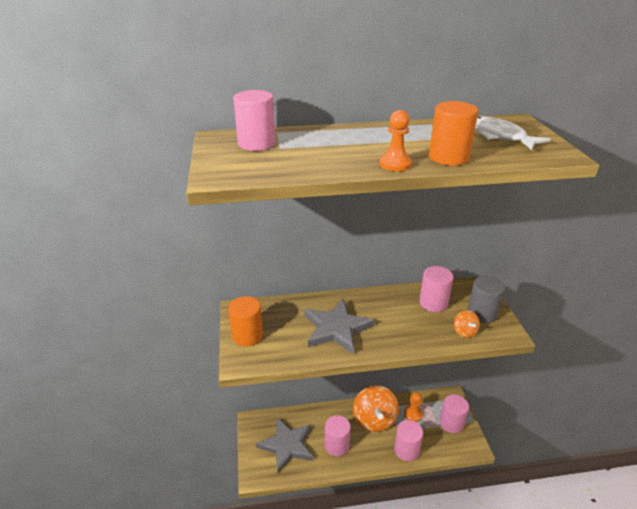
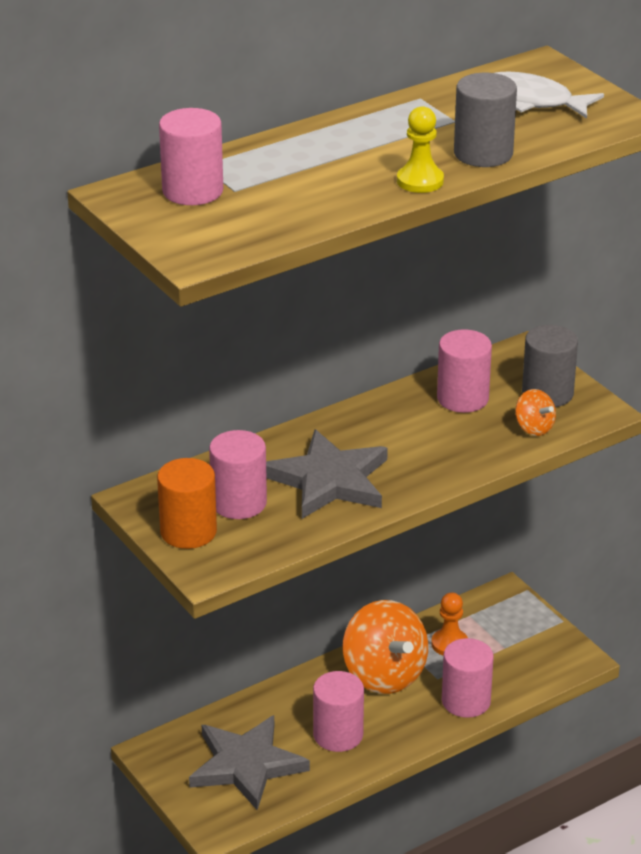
camera: 25 degrees left, 0 degrees up
(395, 164) = (420, 181): orange pawn -> yellow pawn
(448, 157) = (483, 154): orange cylinder -> grey cylinder
(451, 423) = (524, 636): pink cylinder -> pink cylinder (239, 503)

